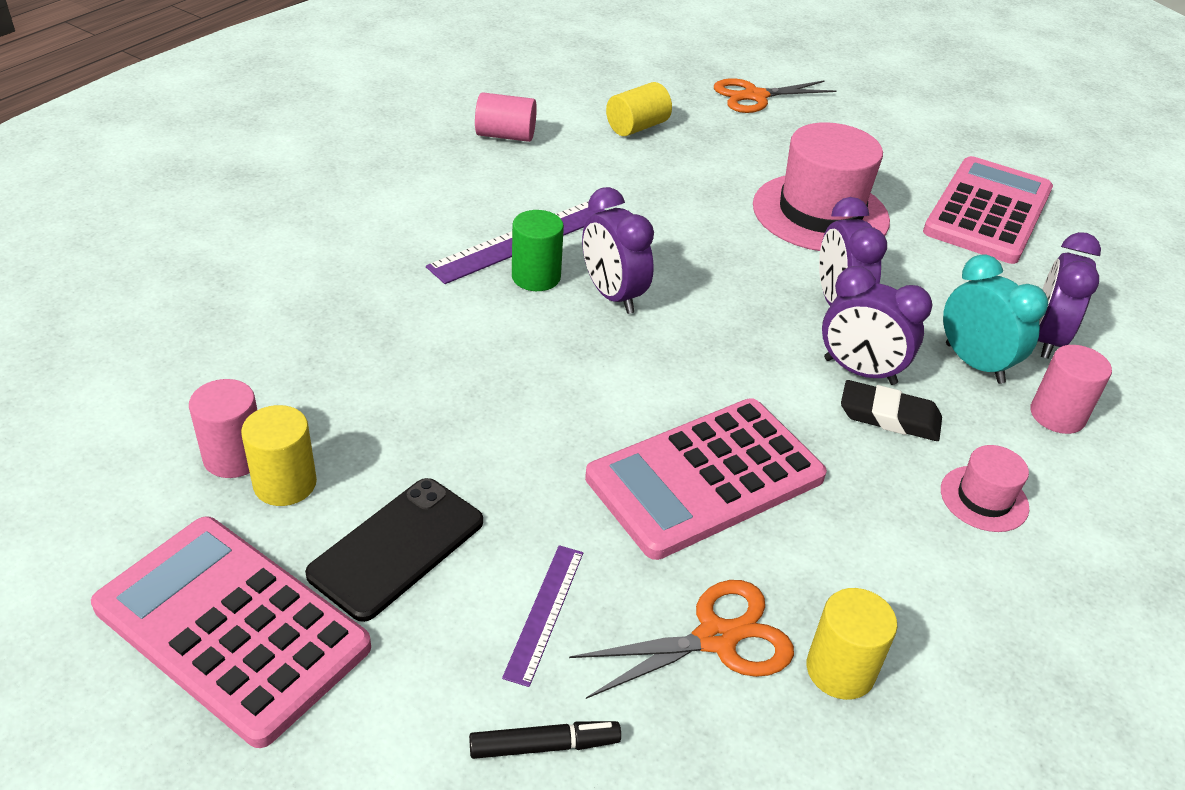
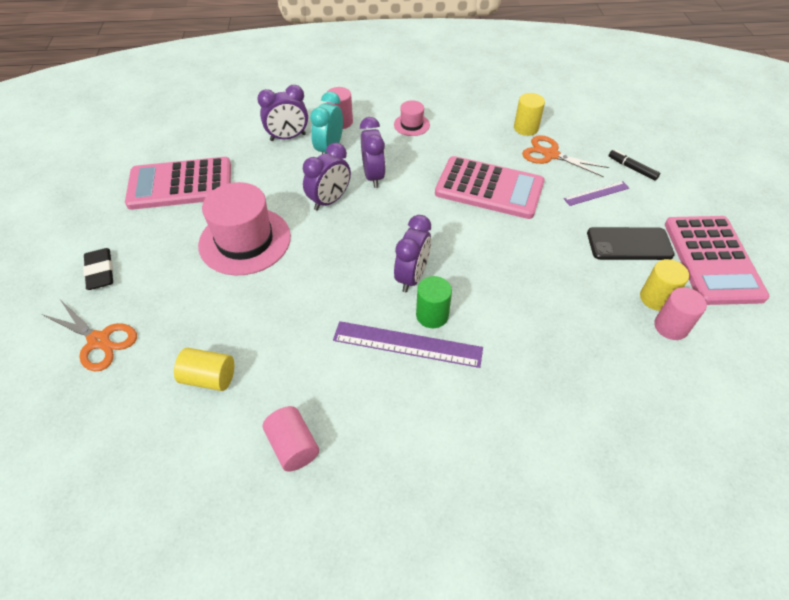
camera: 125 degrees left, 10 degrees up
(889, 416) = (393, 159): black eraser -> black eraser (100, 271)

